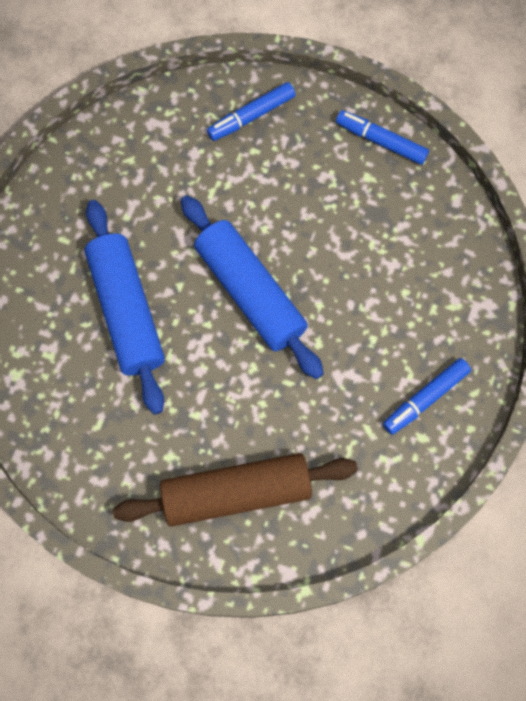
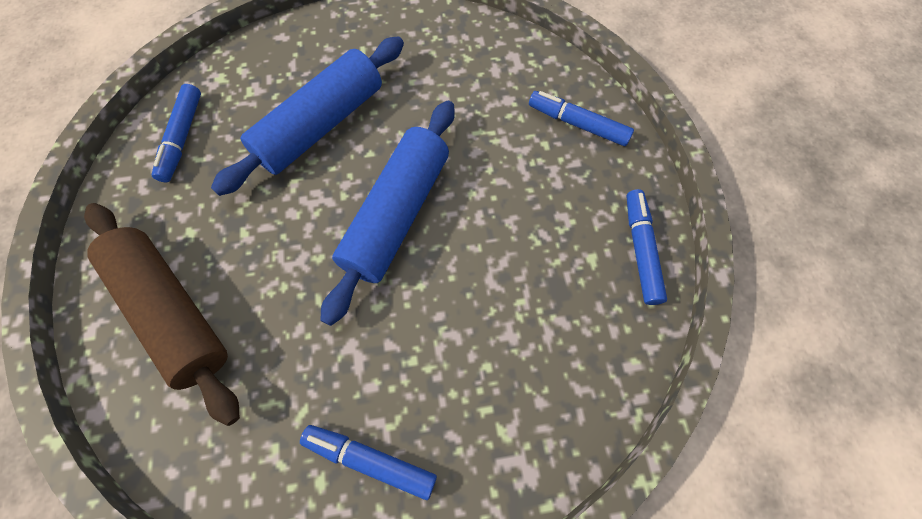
camera: 60 degrees right, 5 degrees down
(67, 430) = (182, 138): none -> blue marker

